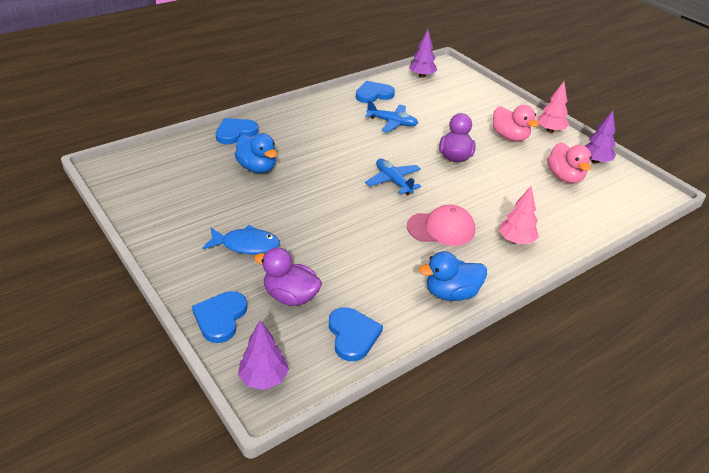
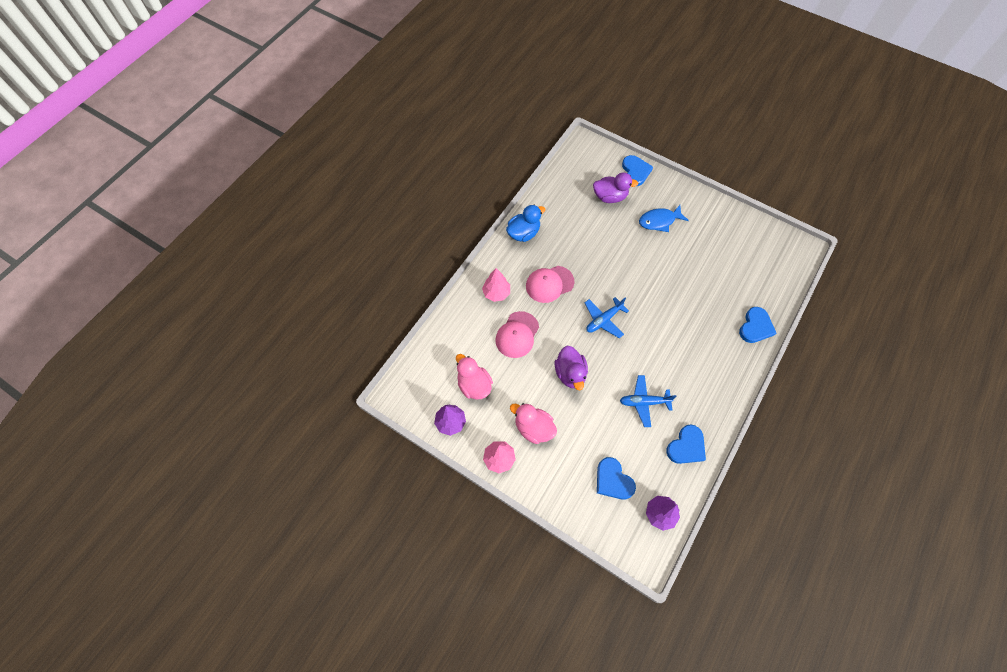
camera: 160 degrees right, 25 degrees up
(257, 168) = (707, 292): blue duck -> none
(264, 378) = (592, 150): purple tree -> none
(352, 335) = (564, 187): blue heart -> blue heart (613, 480)
(393, 181) = (603, 320): blue plane -> blue plane turned 105 degrees clockwise
(502, 198) = (517, 335): none -> pink cap

